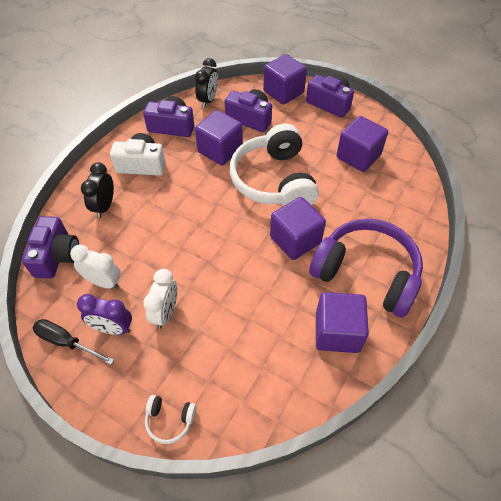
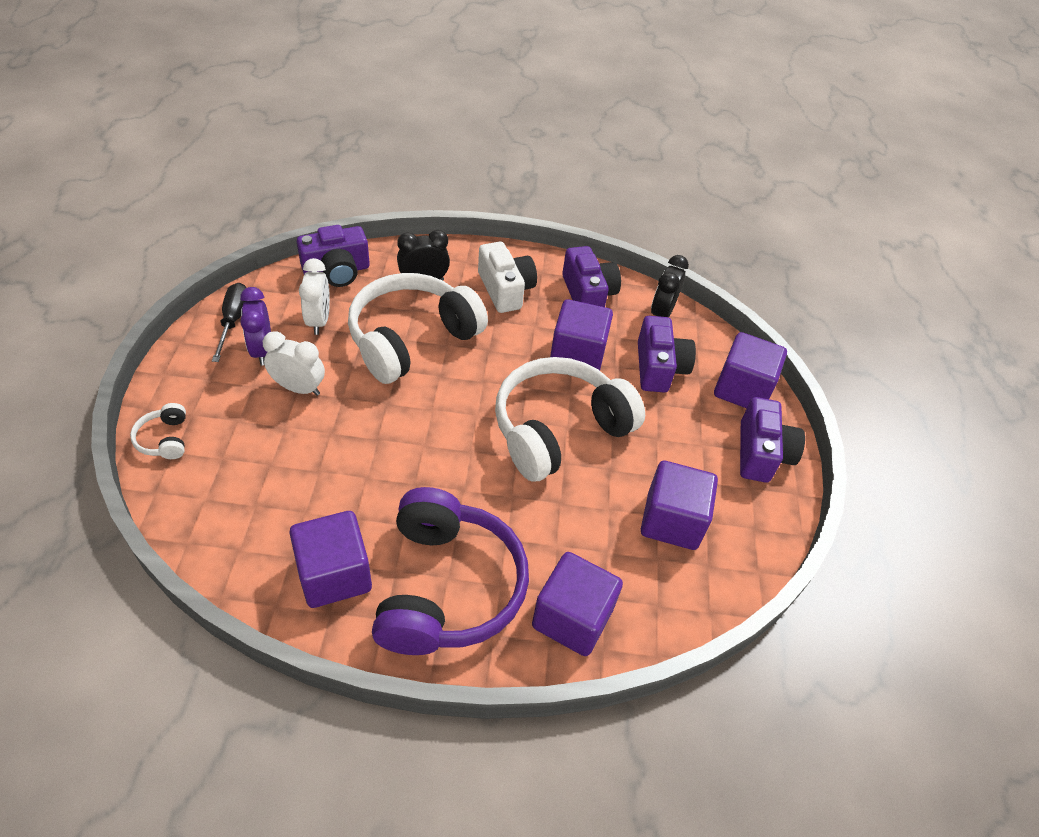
camera: 60 degrees right, 5 degrees down
(156, 230) = (411, 339): none -> white headphones
(166, 313) = (299, 388): white clock -> white clock turned 150 degrees counterclockwise
(208, 100) = (661, 313): black clock -> black clock turned 120 degrees clockwise
(295, 240) = (466, 484): purple cube -> purple cube (572, 618)

